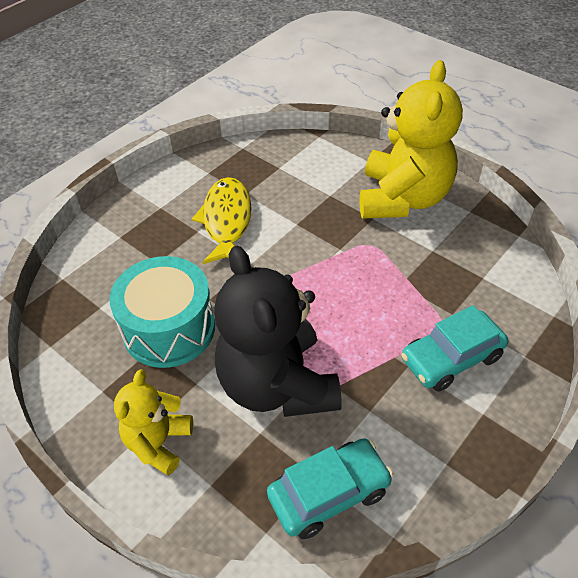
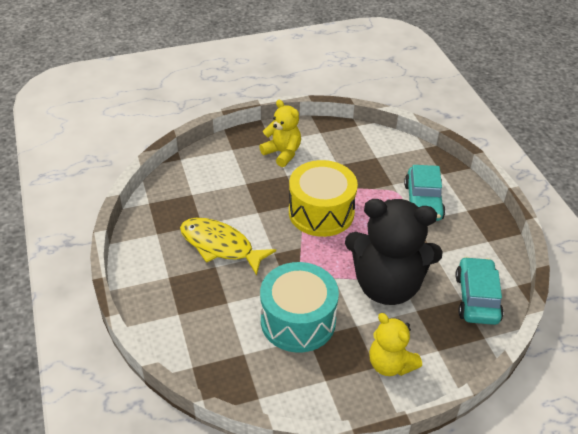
camera: 60 degrees left, 5 degrees down
(342, 272) = (321, 212): none -> yellow drum
(402, 198) = (282, 153): yellow teddy bear -> yellow teddy bear, size x0.54

